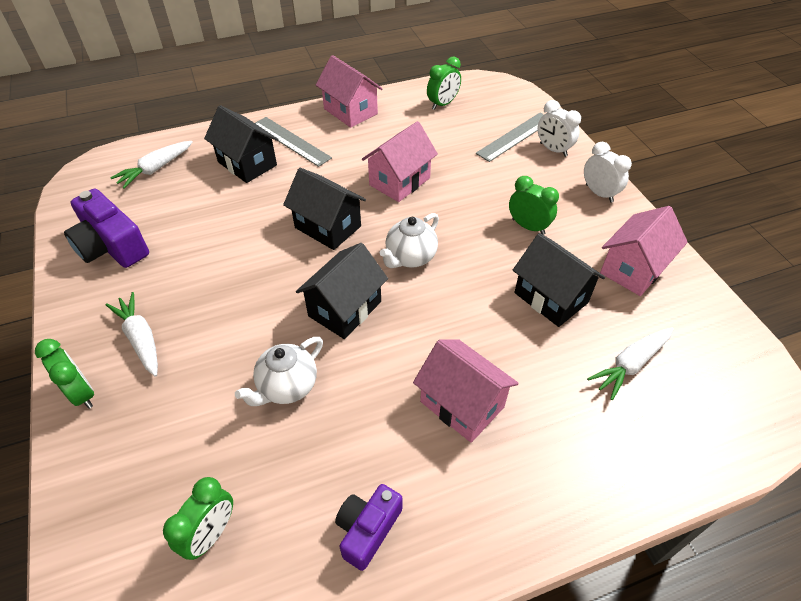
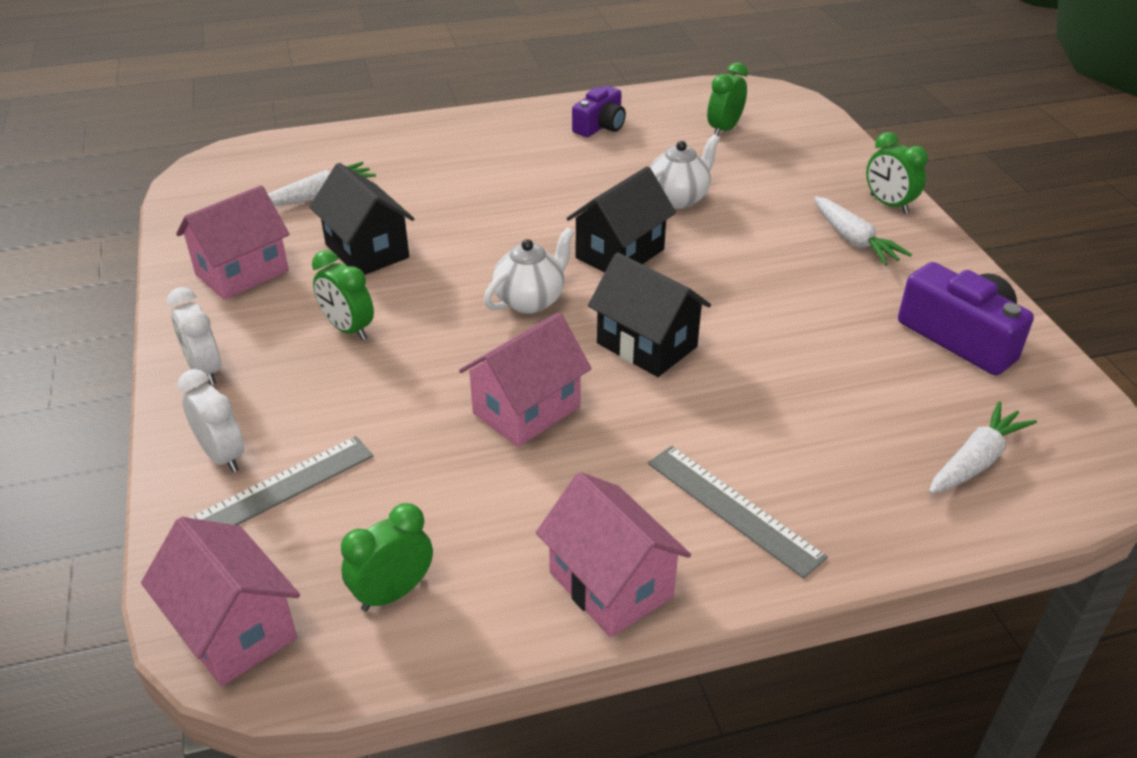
camera: 175 degrees left, 10 degrees down
(247, 163) = (806, 462): black house -> none
(462, 404) = (504, 180): pink house -> pink house (234, 629)

